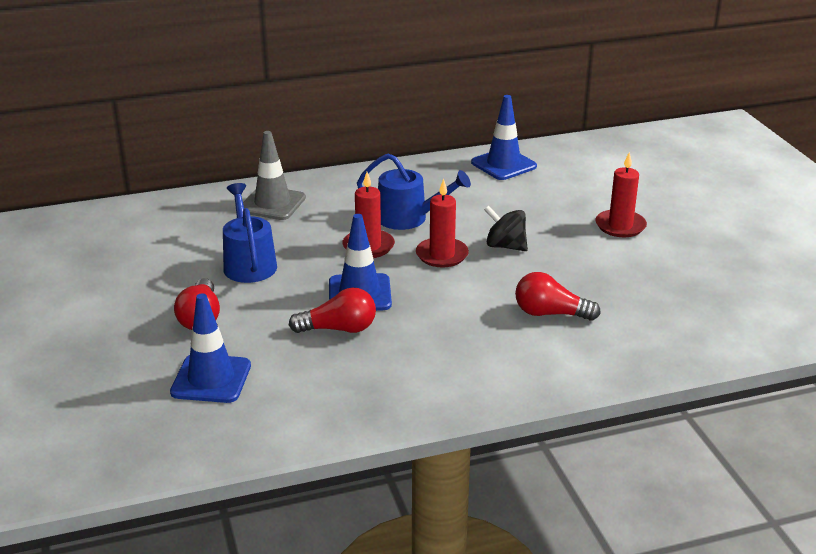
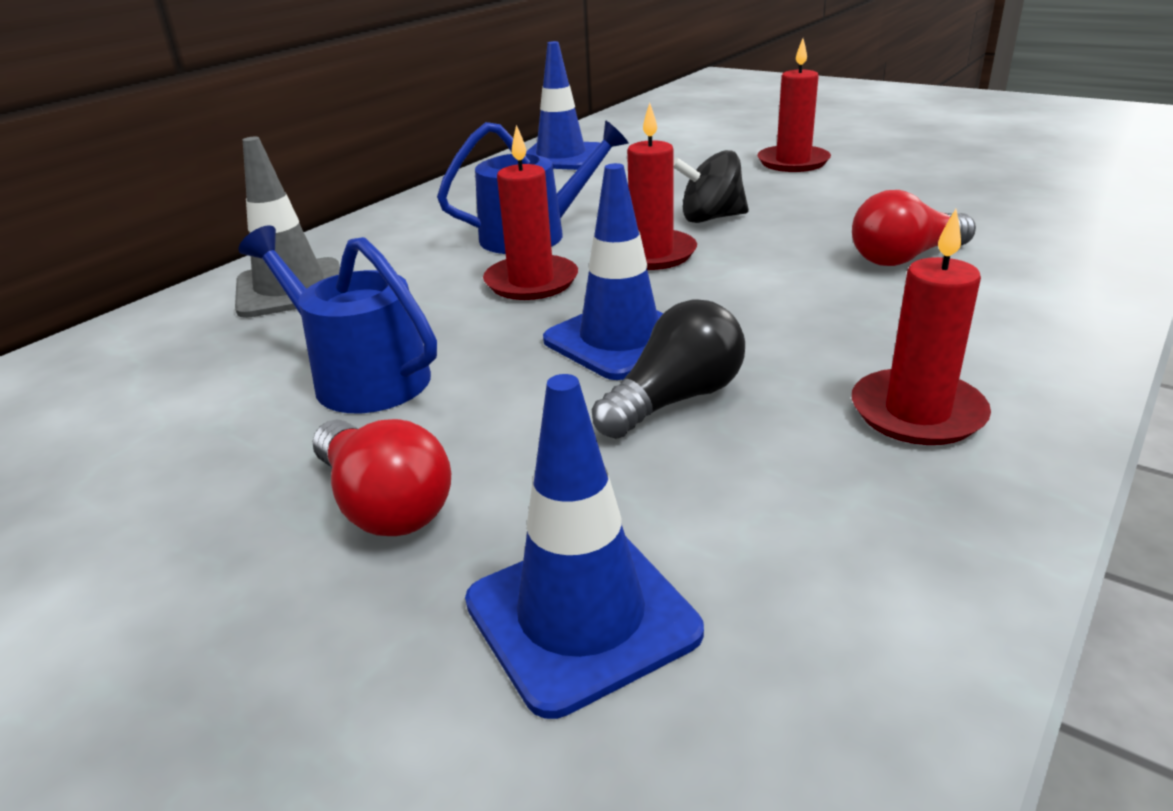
camera: 35 degrees left, 0 degrees up
(339, 329) = (675, 400): red light bulb -> black light bulb
(413, 378) = (917, 412): none -> red candle

